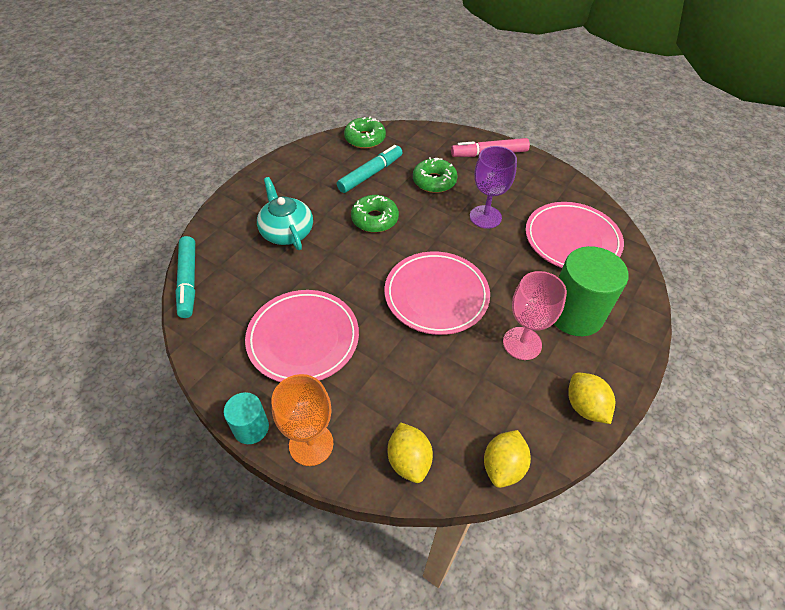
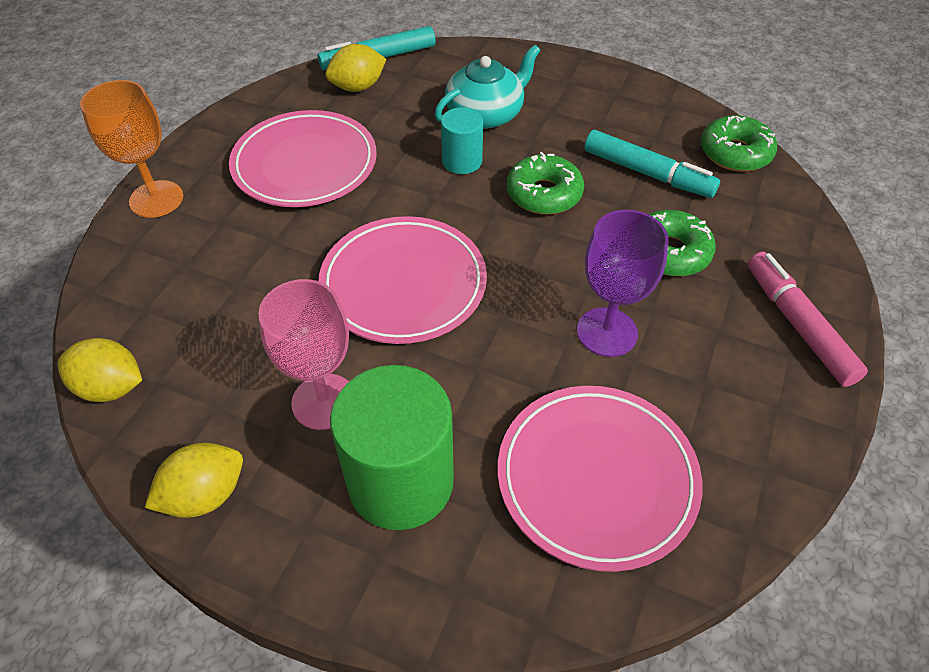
camera: 80 degrees right, 0 degrees up
(251, 428) = (179, 150): turquoise cylinder -> turquoise cylinder (462, 161)
(409, 460) = (128, 287): yellow lemon -> yellow lemon (358, 87)

